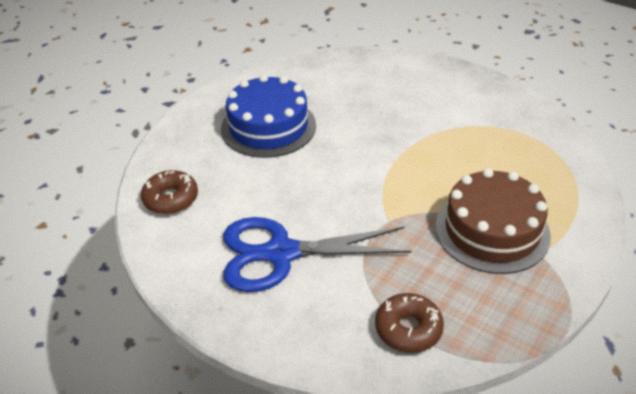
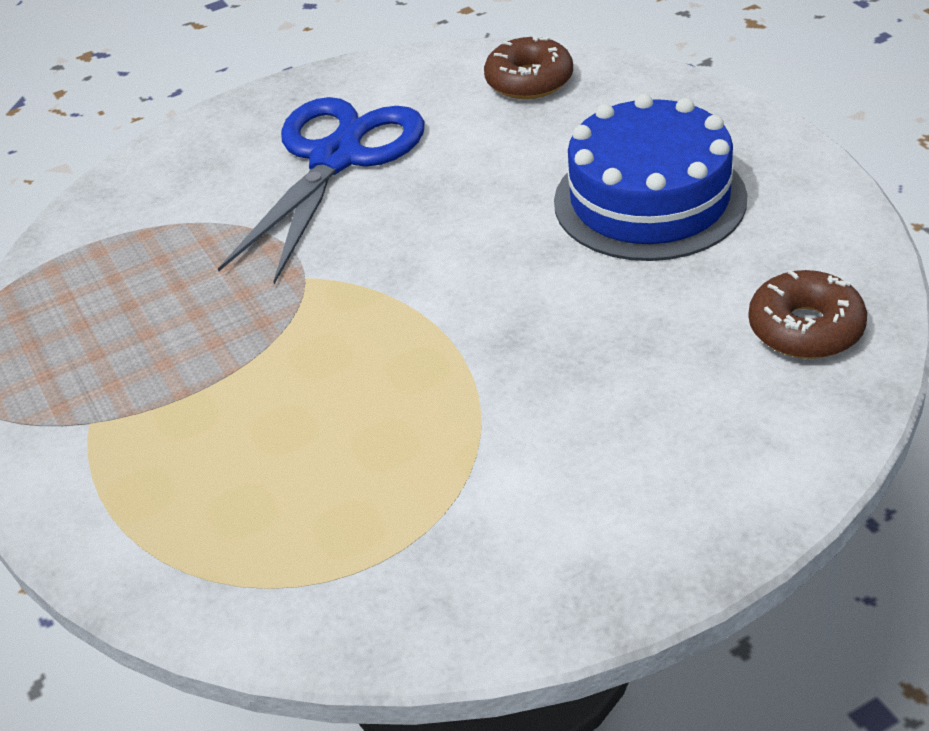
camera: 120 degrees right, 0 degrees up
(408, 329) = (112, 236): brown donut -> brown donut (805, 328)
(492, 230) = (182, 386): brown cake -> none

